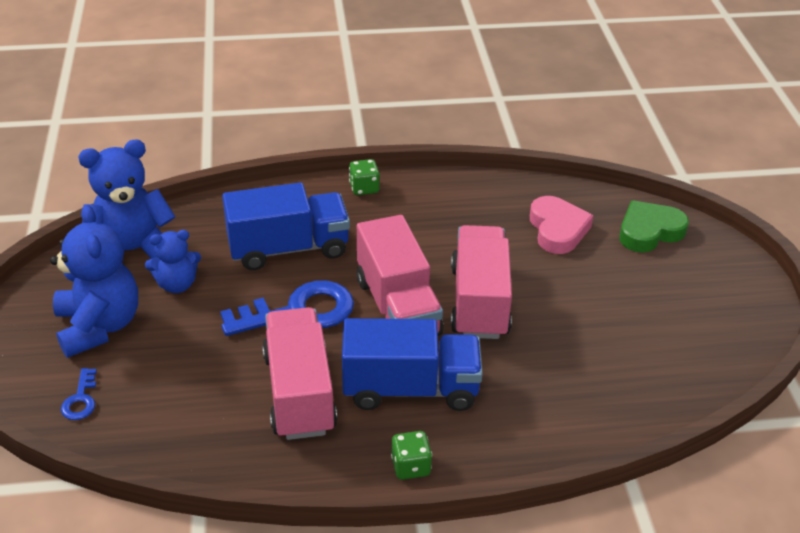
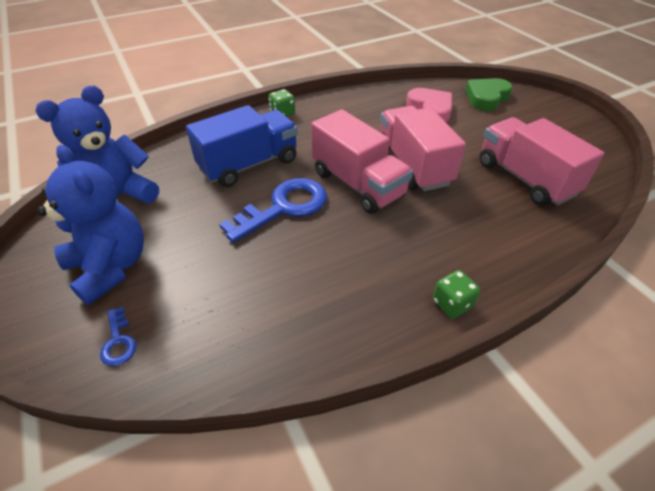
camera: 20 degrees left, 5 degrees up
(177, 284) = (169, 213): blue teddy bear -> none
(299, 393) = (322, 271): pink truck -> pink truck (525, 178)
(410, 388) = (408, 241): blue truck -> none

